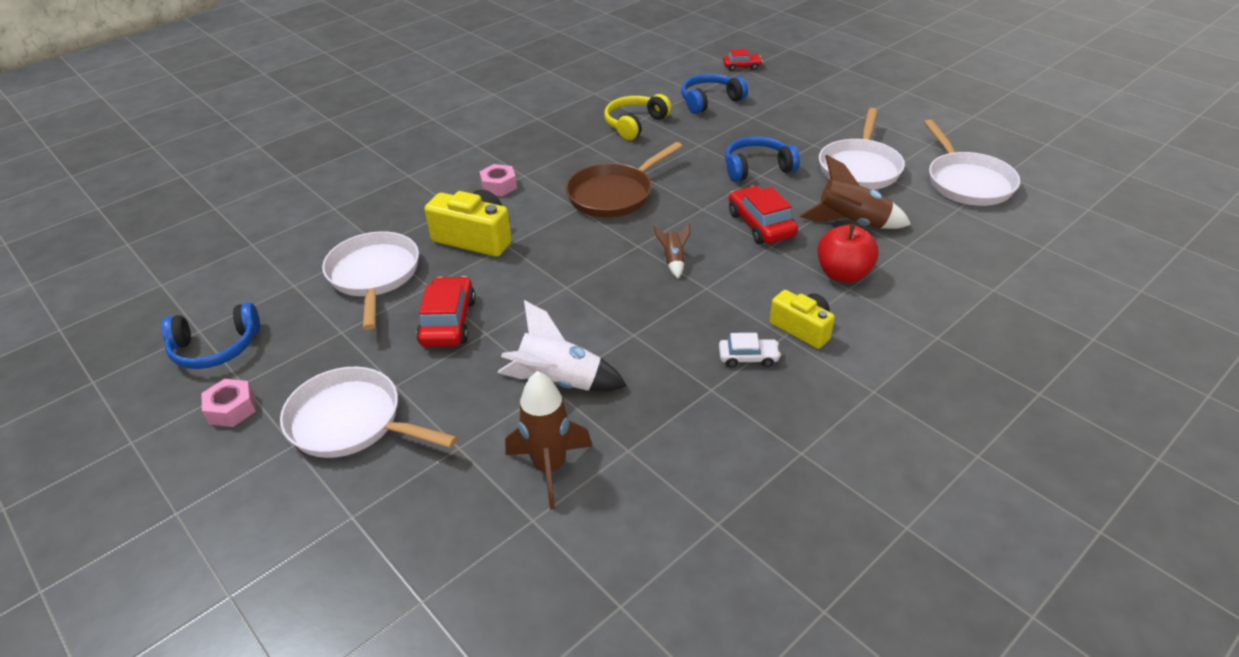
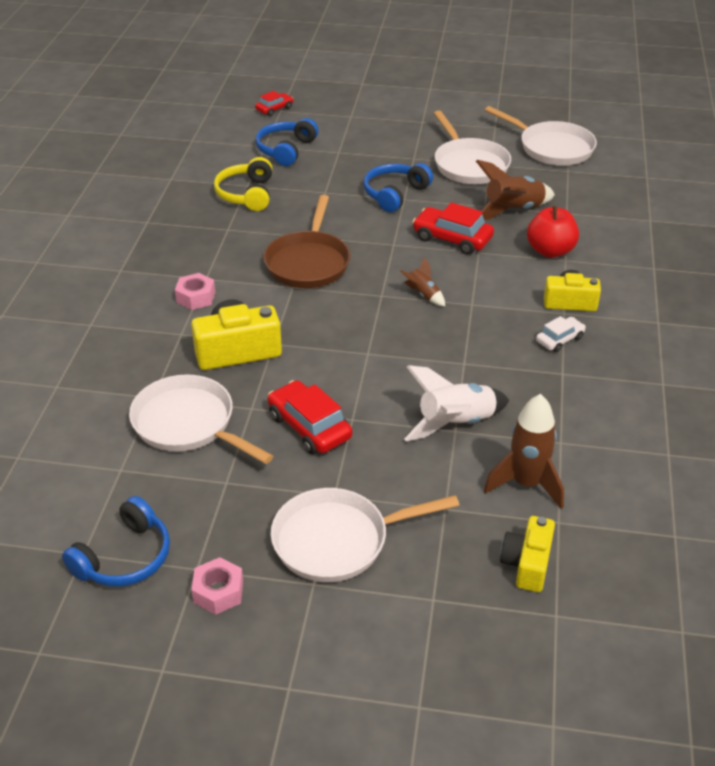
camera: 40 degrees left, 0 degrees up
(458, 538) = (527, 564): none -> yellow camera

